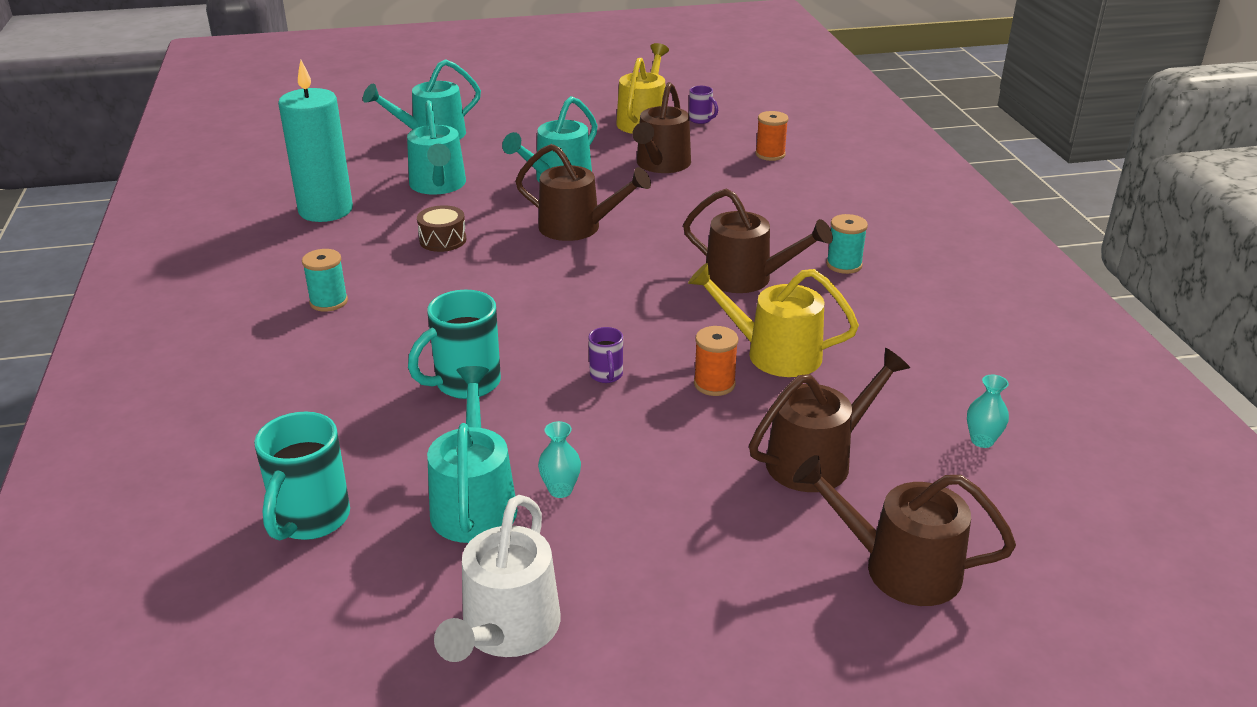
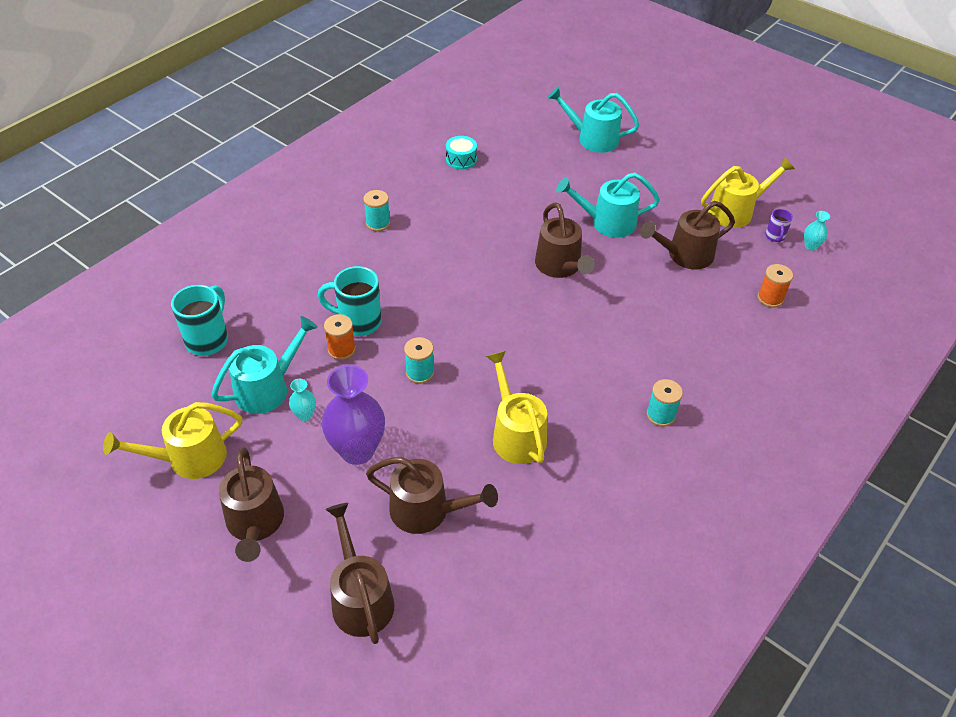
camera: 50 degrees right, 15 degrees up
(310, 520) = (208, 340): turquoise mug -> turquoise mug turned 135 degrees clockwise
(326, 210) = (461, 159): turquoise candle -> turquoise drum
(438, 185) = (538, 181): turquoise watering can -> none
(443, 240) = (482, 222): brown drum -> none
(506, 630) = (189, 458): white watering can -> yellow watering can
(606, 375) = (420, 373): purple mug -> turquoise spool
(669, 472) = (357, 450): none -> purple vase
(714, 384) = (457, 424): orange spool -> orange spool (341, 350)
(746, 278) = (588, 376): brown watering can -> brown watering can (255, 523)
(982, 441) = (521, 585): turquoise vase -> turquoise vase (810, 246)

